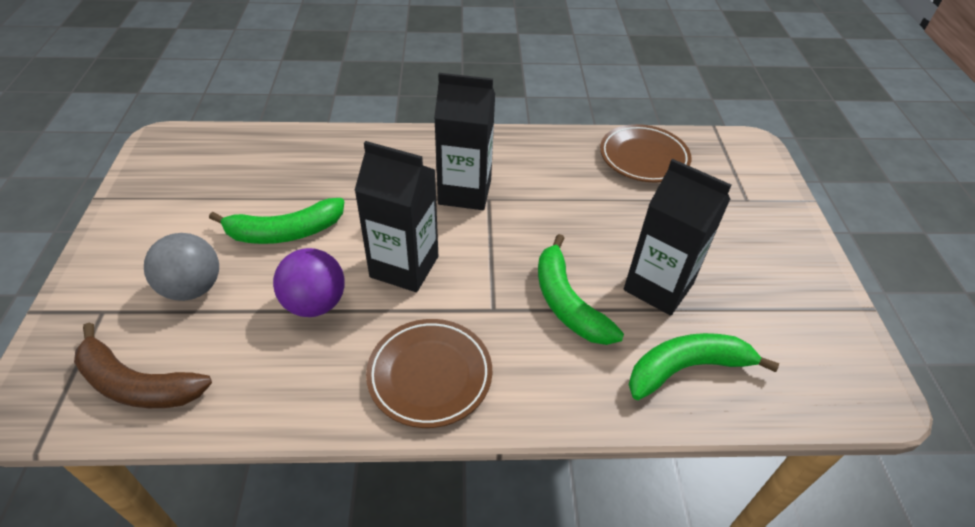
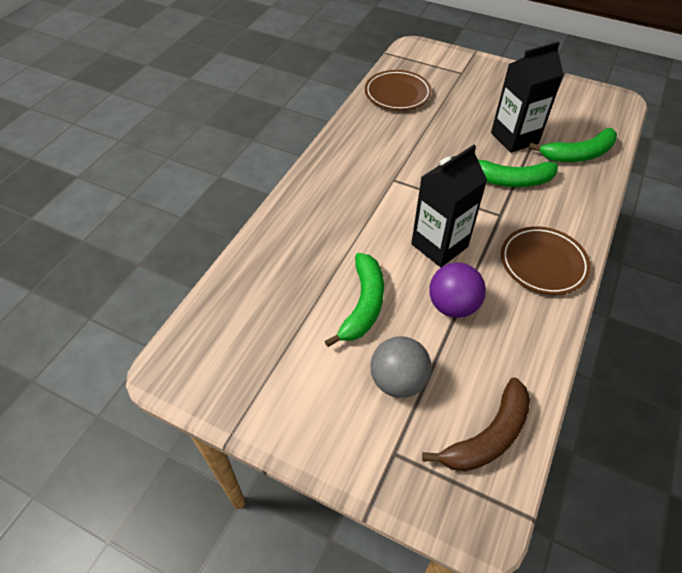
camera: 60 degrees left, 5 degrees up
(464, 192) = (379, 189): black carton -> none
(686, 368) = (578, 154): green banana -> green banana turned 120 degrees counterclockwise

